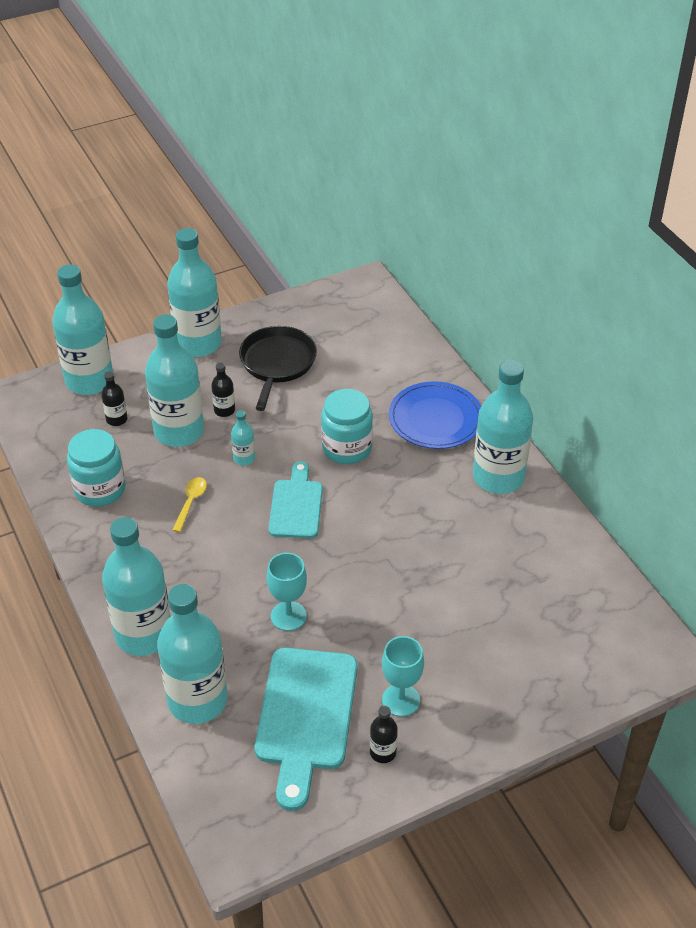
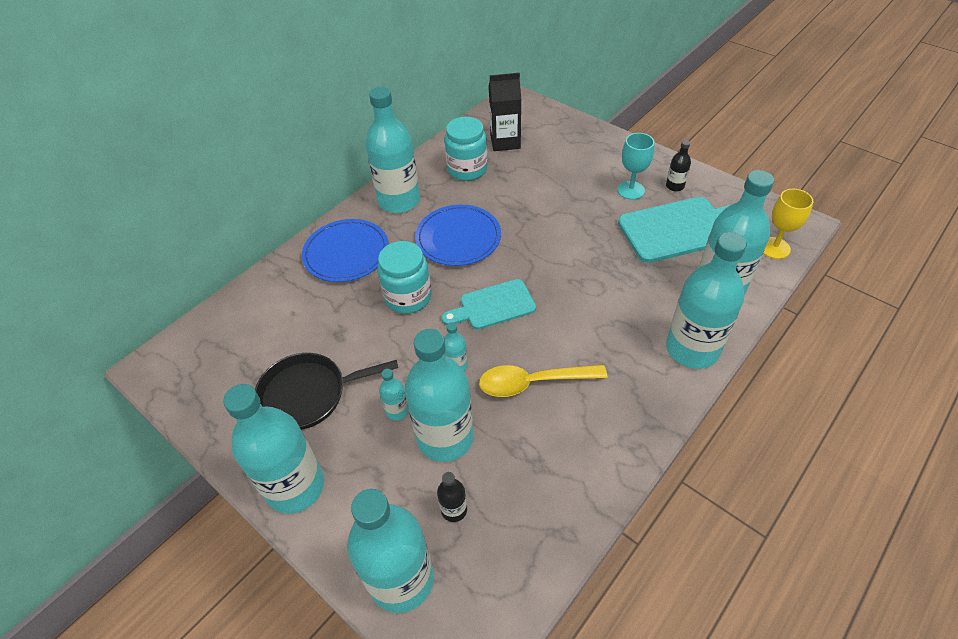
camera: 110 degrees left, 5 degrees up
(100, 489) = (561, 470): turquoise jar -> turquoise jar (467, 169)
(191, 502) = (533, 383): yellow spoon -> yellow spoon, size x1.76
(218, 795) = (774, 248): none -> yellow goblet
(224, 410) = (397, 410): black bottle -> turquoise bottle
(288, 616) = (607, 268): turquoise goblet -> none
(408, 509) = (458, 238): none -> blue plate
(567, 610) = (505, 142): none -> black carton

